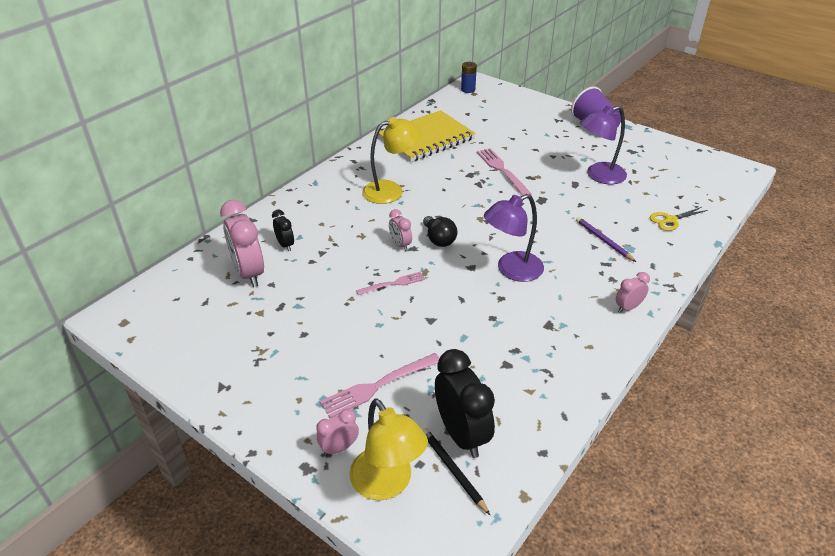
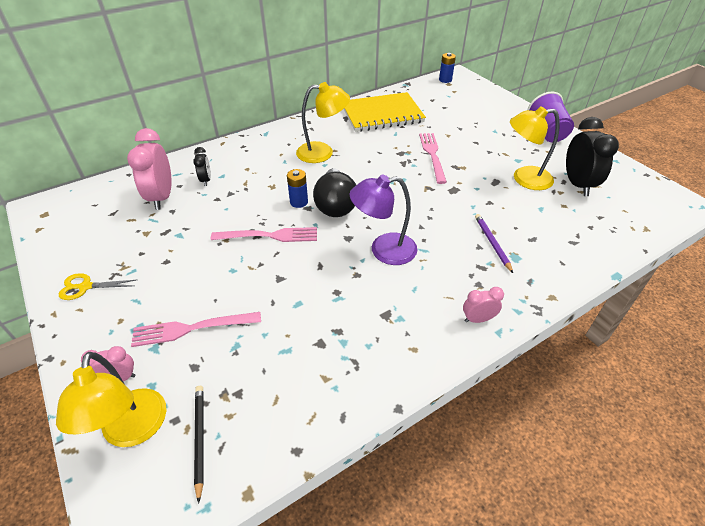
camera: 20 degrees right, 5 degrees up
(393, 283) = (270, 236): pink fork -> pink fork, size x1.59
(400, 245) = (299, 202): pink clock -> blue battery
(439, 239) = (335, 205): black light bulb -> black light bulb, size x1.56
(462, 434) = (232, 402): black clock -> black clock (577, 184)
(599, 176) = (524, 179): purple lamp -> yellow lamp
(670, 220) = (575, 239): yellow scissors -> yellow scissors (85, 287)

